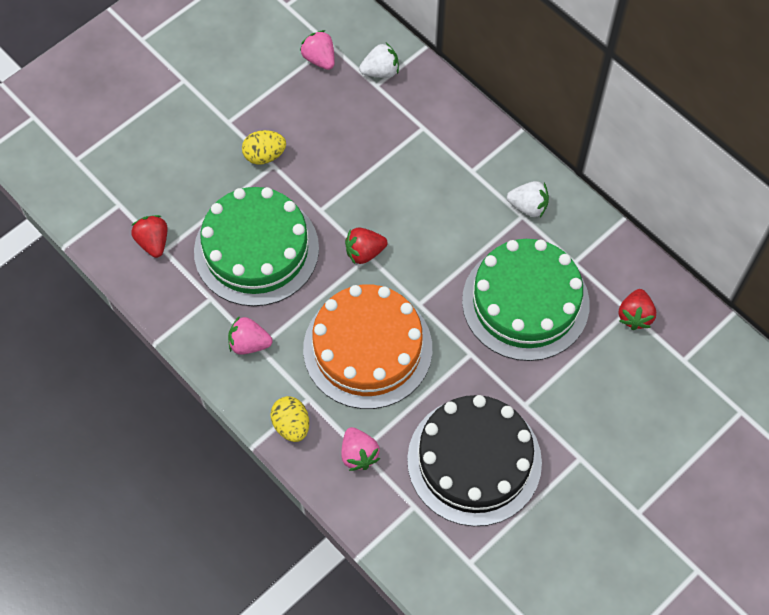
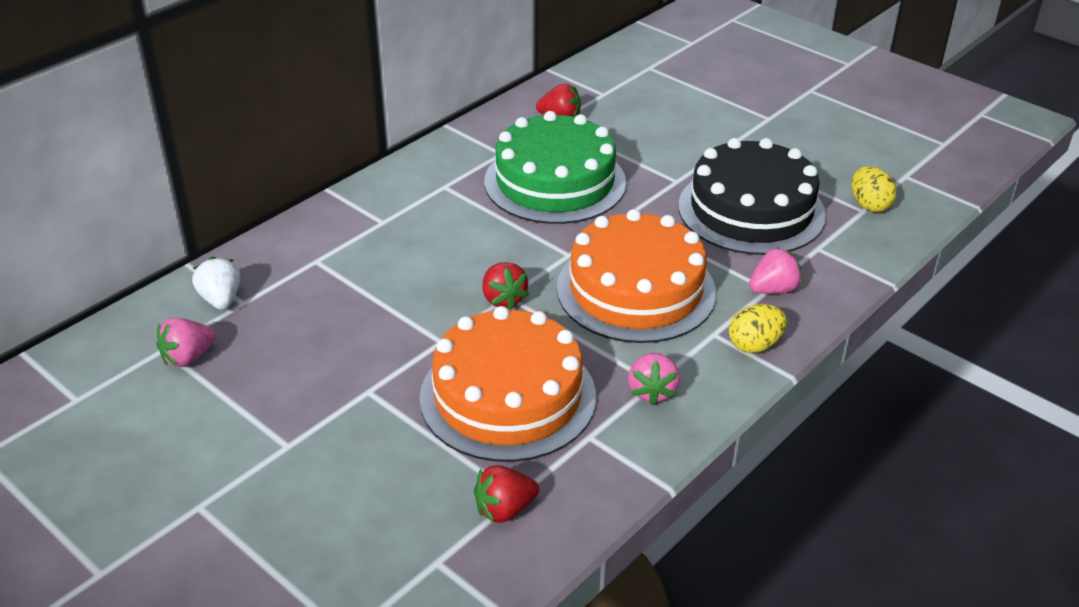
camera: 95 degrees left, 25 degrees down
(256, 249) = (508, 396): green cake -> orange cake
(264, 155) = (352, 400): yellow egg -> yellow egg (869, 205)
(528, 206) = (432, 182): white strawberry -> none

